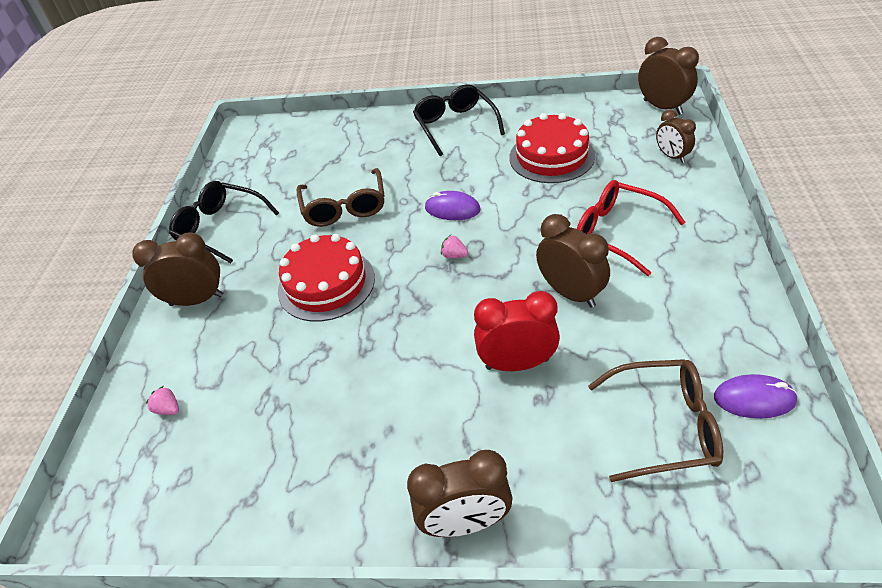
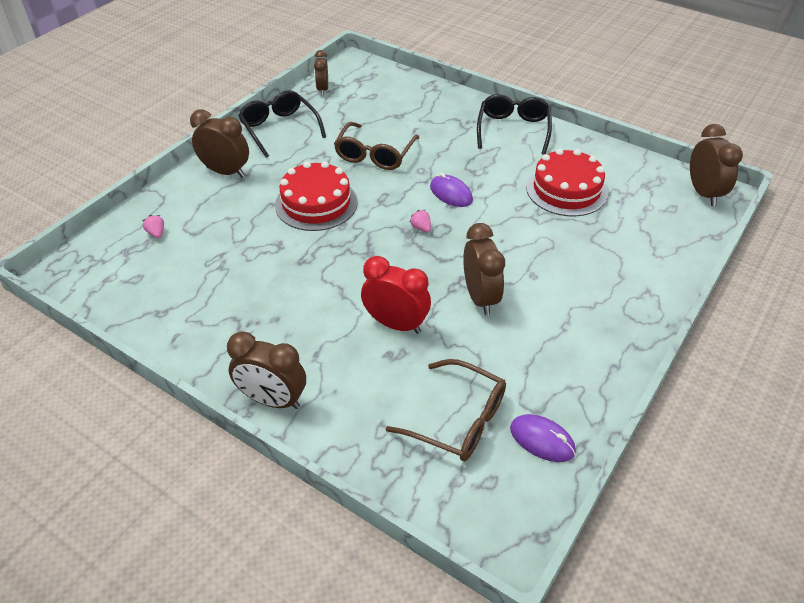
camera: 25 degrees right, 0 degrees up
(618, 232) = (560, 273): red glasses -> none
(671, 156) = (667, 237): brown clock -> brown clock (322, 89)

